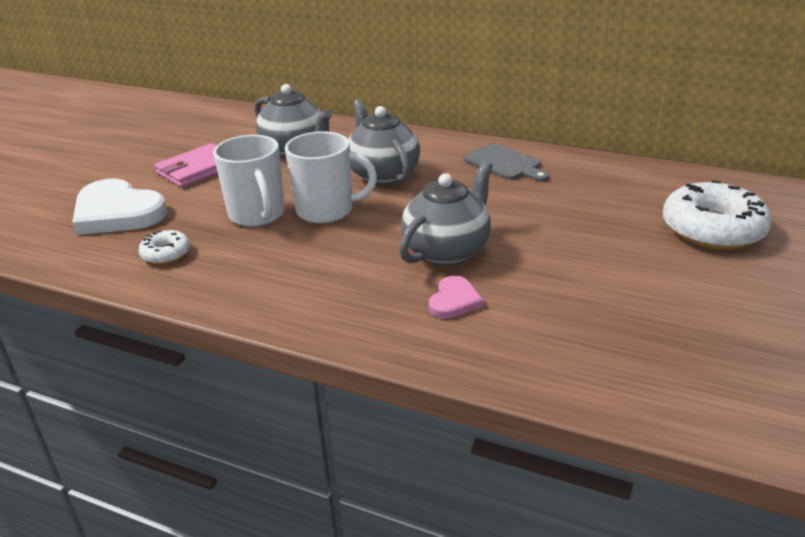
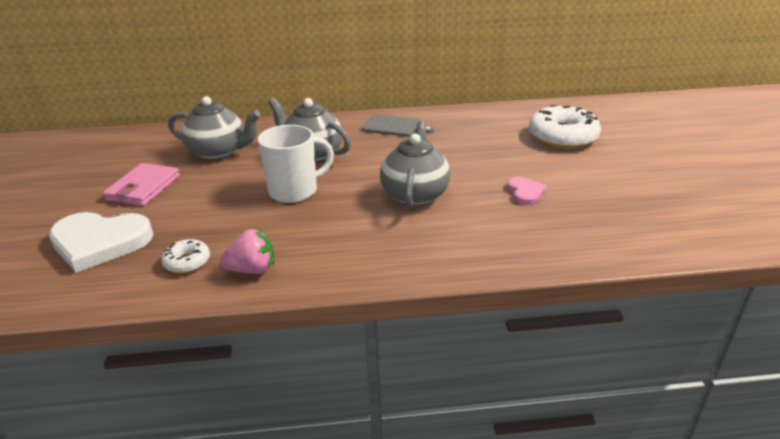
camera: 30 degrees left, 0 degrees up
(211, 280) = (252, 270): none -> pink strawberry
(257, 215) = (239, 209): white mug -> none
(454, 300) = (454, 226): pink heart -> pink heart (525, 193)

